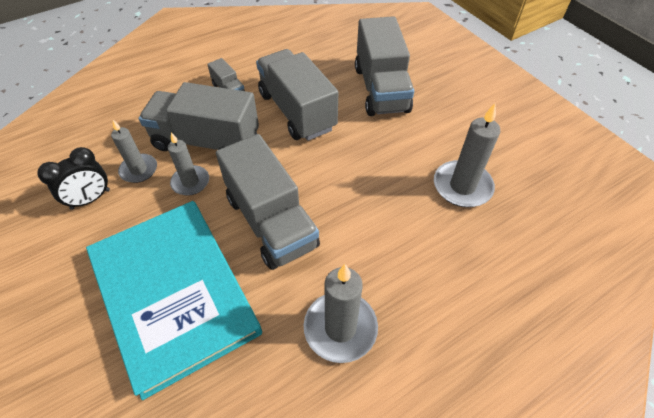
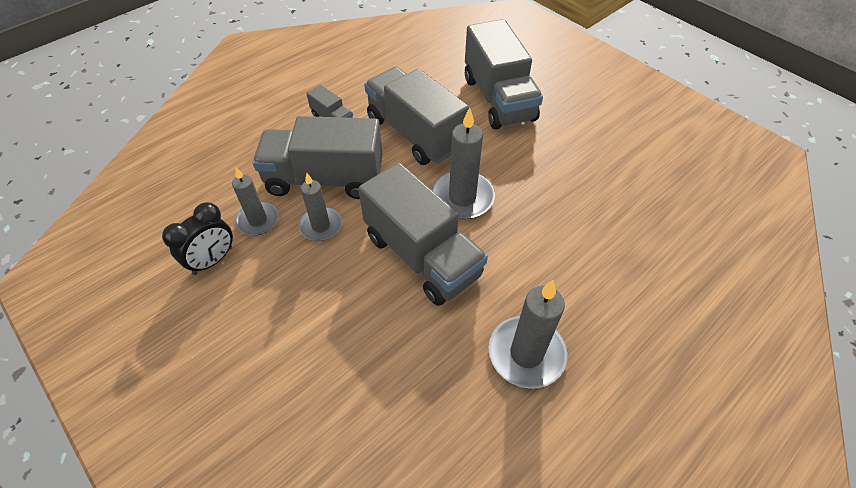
camera: 10 degrees left, 0 degrees up
(174, 293) = (339, 346): turquoise book -> none
(462, 186) = (610, 191): grey candle -> grey candle (462, 198)

